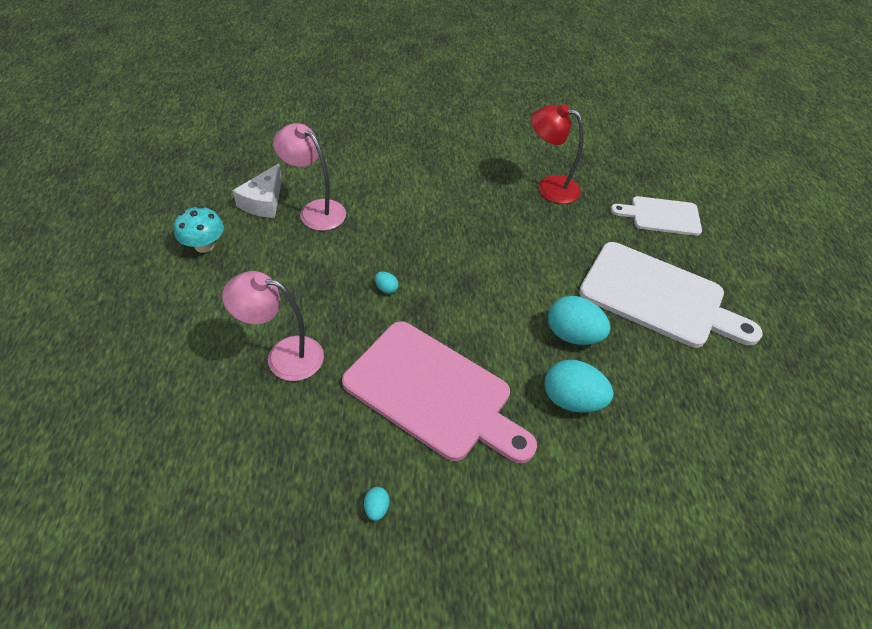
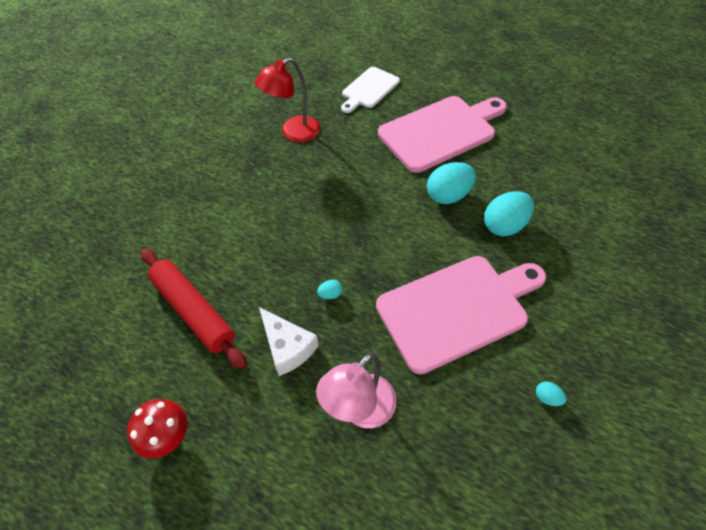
camera: 55 degrees left, 5 degrees up
(204, 245) = (167, 435): turquoise mushroom -> red mushroom
(264, 202) = (145, 352): white cheese -> white cheese (287, 347)
(315, 210) = (193, 311): pink lamp -> red rolling pin
(658, 296) = (440, 132): white cutting board -> pink cutting board

